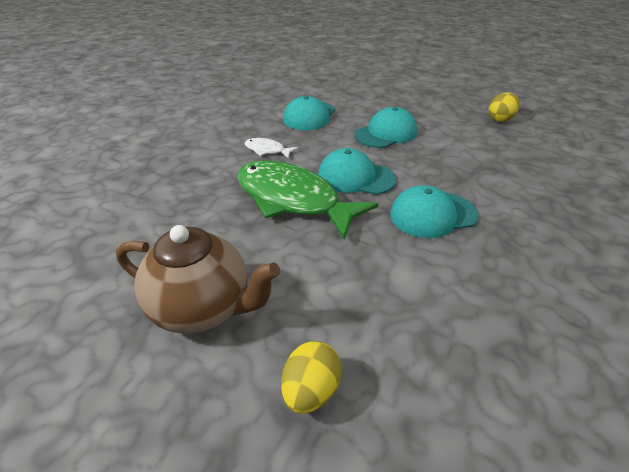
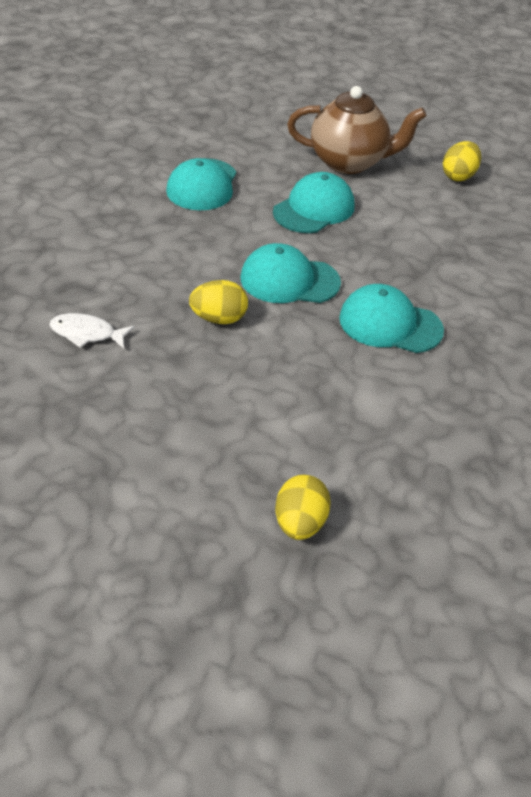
camera: 15 degrees left, 5 degrees up
(203, 308) = (161, 459): brown teapot -> brown teapot (349, 162)
(267, 150) = (161, 247): white fish -> white fish (86, 334)
(292, 200) = (219, 319): green fish -> yellow egg
(432, 215) = (390, 324): turquoise cap -> turquoise cap turned 45 degrees clockwise

